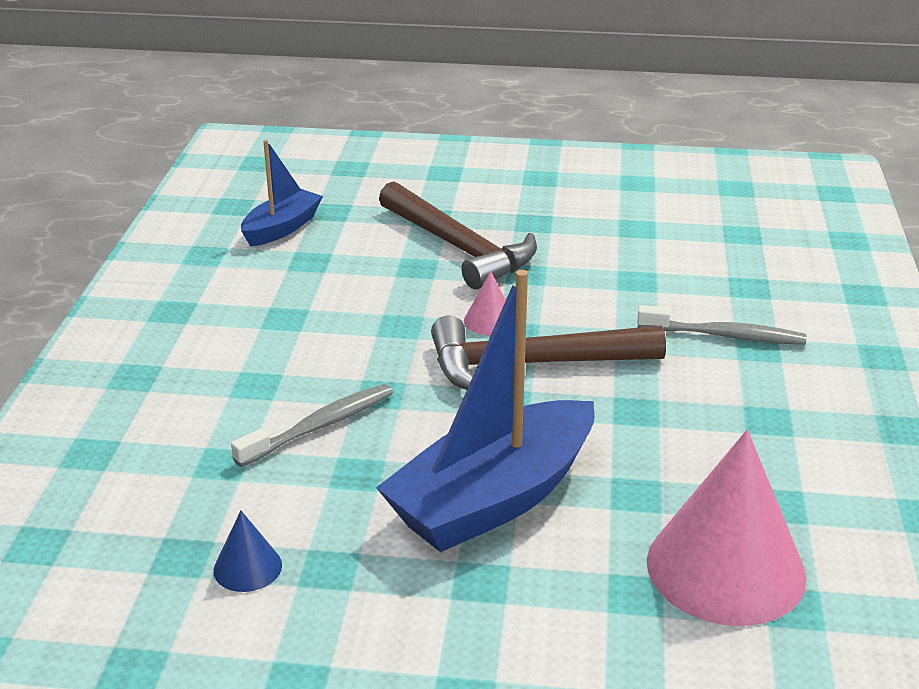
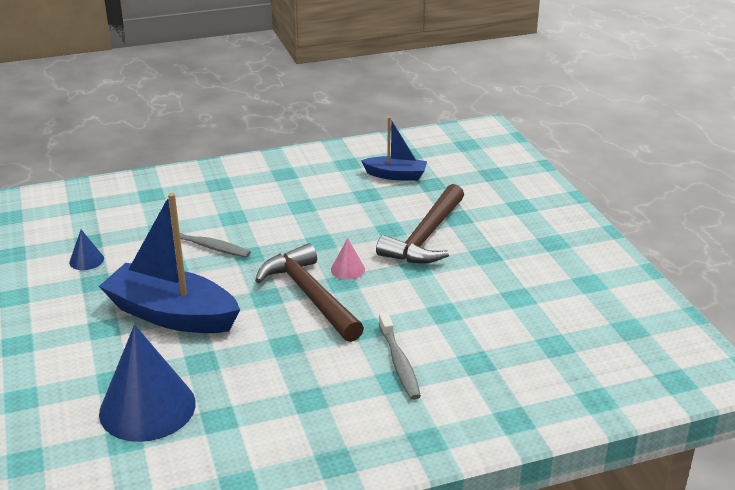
camera: 65 degrees right, 0 degrees up
(725, 568) = (147, 407): pink cone -> blue cone

